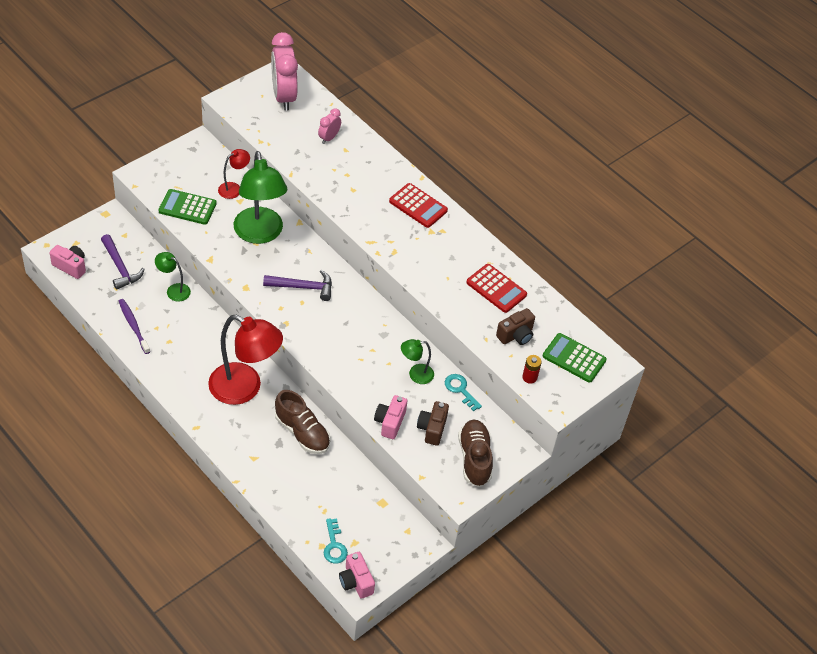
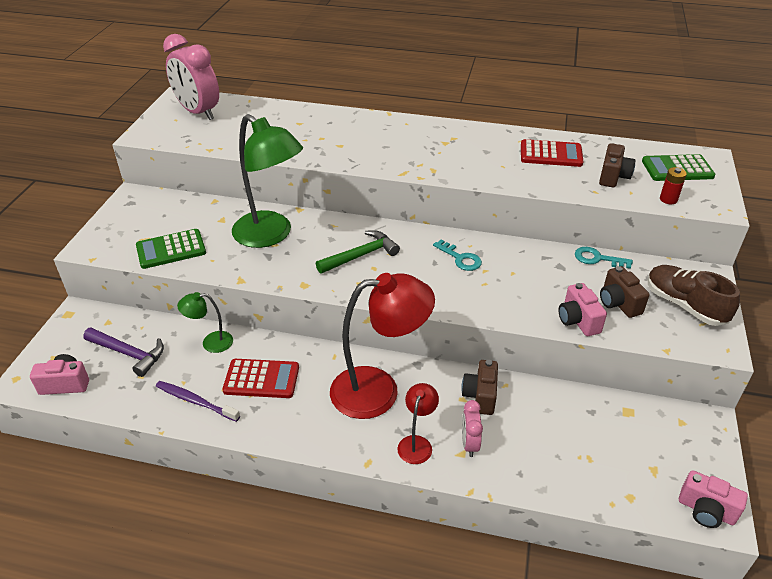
camera: 30 degrees left, 10 degrees down
(234, 188) = (206, 213): red lamp -> red lamp (417, 443)
(302, 432) = (480, 396): brown shoe -> brown camera
(303, 287) = (361, 255): purple hammer -> green hammer
(329, 138) = (274, 121): pink clock -> pink clock (469, 444)
(334, 545) = (640, 487): turquoise key -> turquoise key (460, 258)
(415, 374) = (546, 268): green lamp -> none
(418, 206) = (411, 131): red calculator -> red calculator (261, 379)

